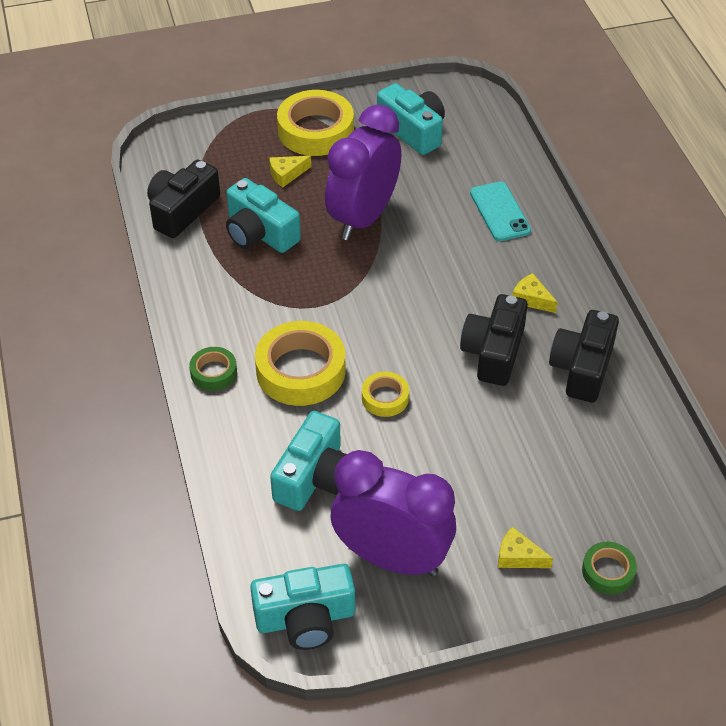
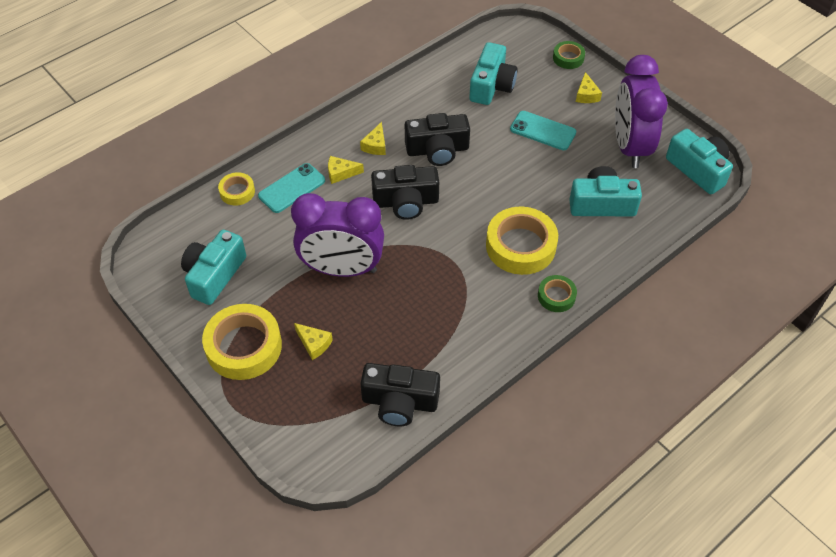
camera: 115 degrees left, 5 degrees up
(260, 233) = (396, 332): turquoise camera -> turquoise camera (491, 86)
(385, 398) = (513, 191): yellow tape -> yellow tape (237, 192)
(472, 472) = (543, 131): none -> turquoise phone
(501, 256) = (341, 173): none -> yellow cheese
(582, 368) = (424, 105): black camera -> black camera (406, 202)

